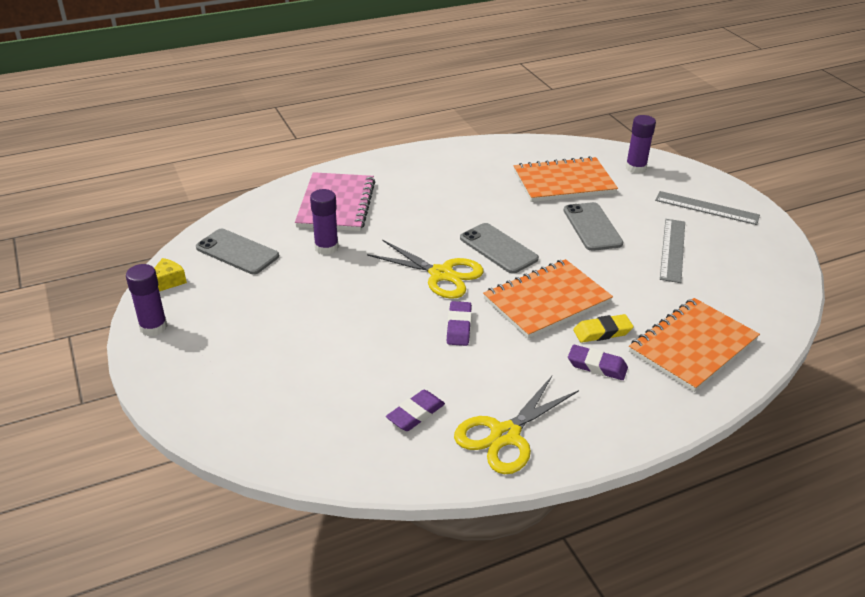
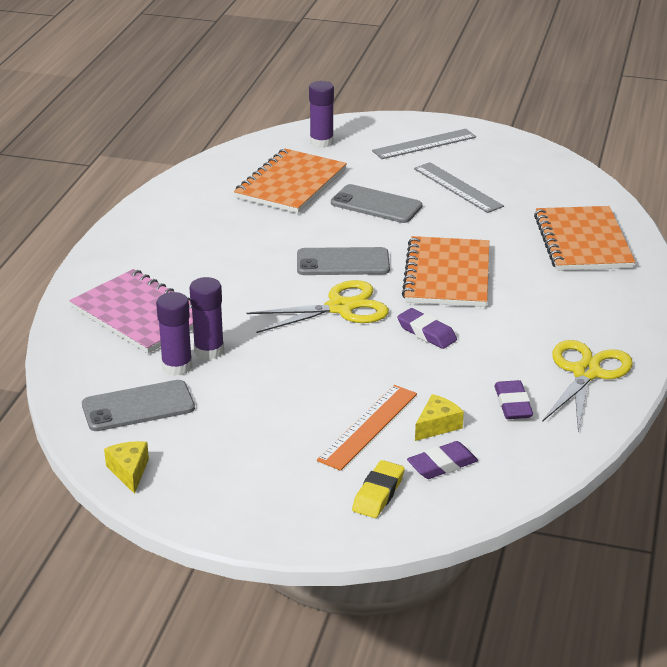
camera: 50 degrees left, 5 degrees down
(153, 327) = (199, 507): purple glue stick -> purple glue stick (177, 366)
(312, 355) = (368, 426): none -> orange ruler
(347, 387) = (437, 425): none -> yellow cheese
(505, 435) = (586, 373): yellow scissors -> yellow scissors turned 150 degrees counterclockwise
(597, 366) = (555, 293): purple eraser -> purple eraser (442, 465)
(602, 332) = (518, 270): yellow eraser -> yellow eraser (378, 494)

